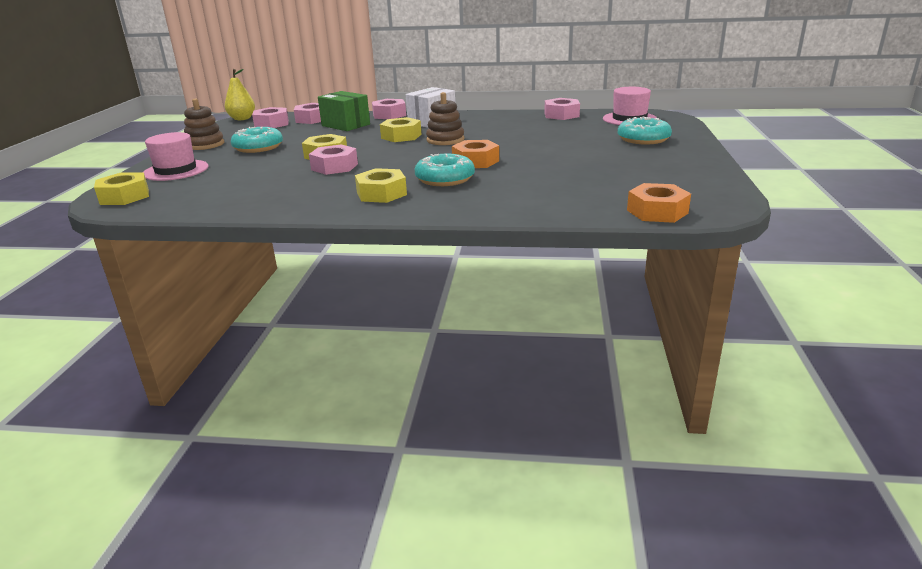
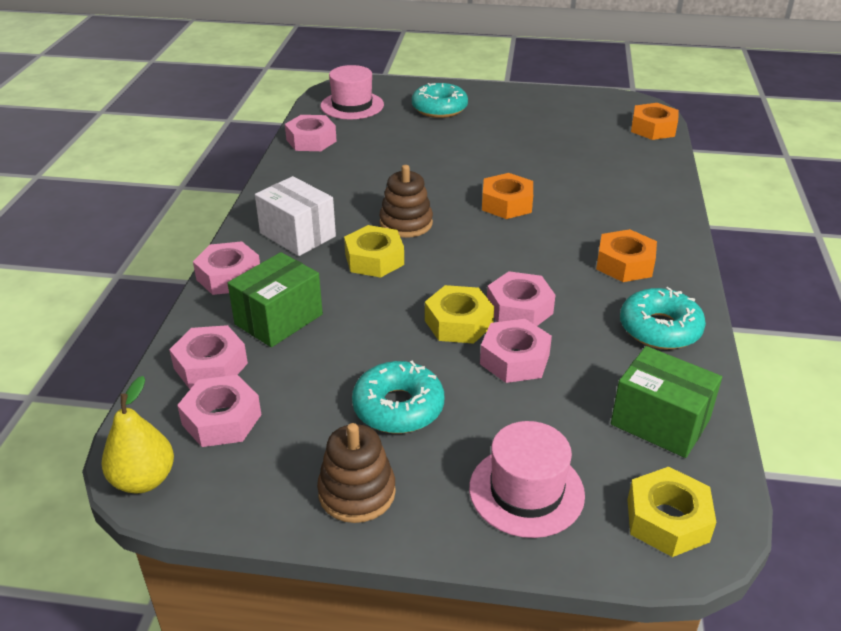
camera: 90 degrees left, 10 degrees up
(199, 198) = (660, 422): none -> green box
(283, 166) = (514, 359): none -> pink nut
(381, 193) = (624, 264): yellow nut -> orange nut
(445, 179) = (571, 223): turquoise donut -> turquoise donut (660, 329)

